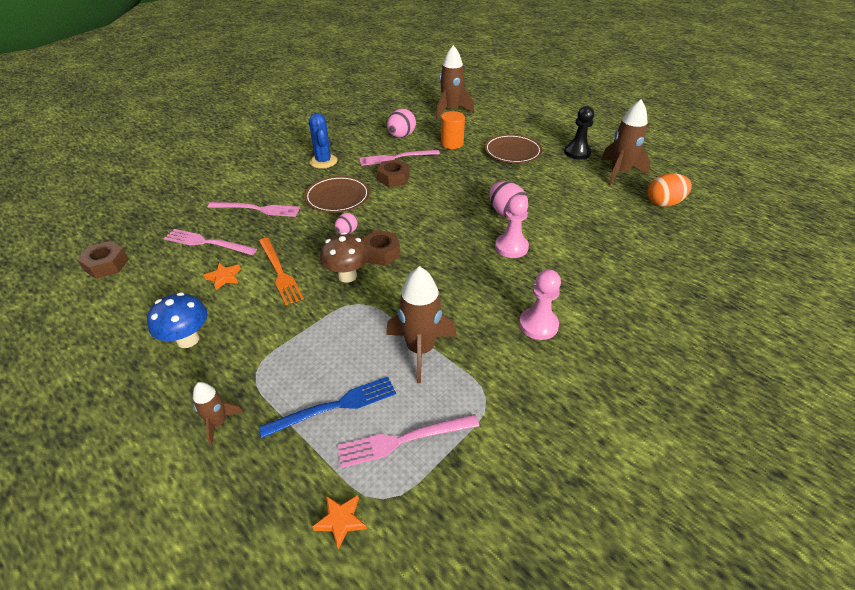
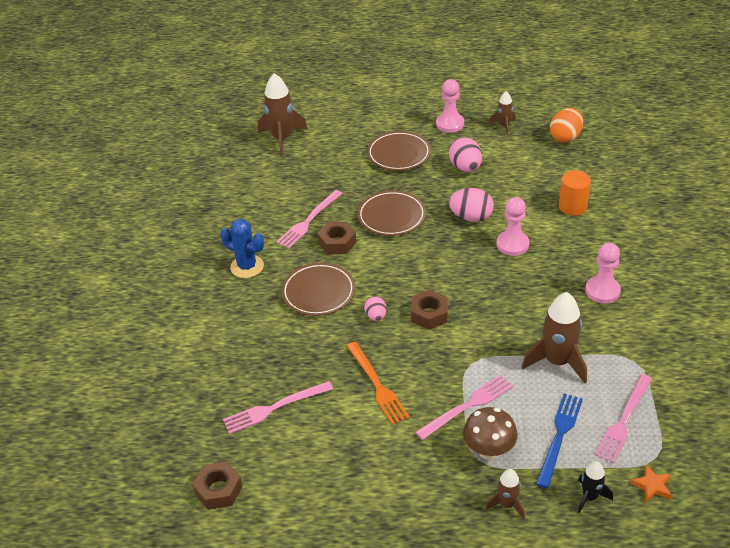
camera: 40 degrees left, 0 degrees up
(188, 339) = (395, 481): blue mushroom -> none
(224, 277) = (340, 421): orange star -> none
(257, 209) = (266, 350): pink fork -> pink fork (467, 406)
(279, 272) = (377, 385): orange fork -> orange fork turned 45 degrees clockwise
(280, 477) = (590, 497): none -> black rocket
(347, 276) = (432, 350): brown mushroom -> brown mushroom (489, 451)
(401, 136) = (278, 195): pink egg -> pink egg (465, 168)
(451, 183) = (391, 216): none -> brown plate
(452, 144) = (336, 176): orange cylinder -> orange cylinder (572, 206)
(577, 152) = (450, 124): black pawn -> pink pawn
(619, 172) = (504, 126): brown rocket -> brown rocket, size x0.54

